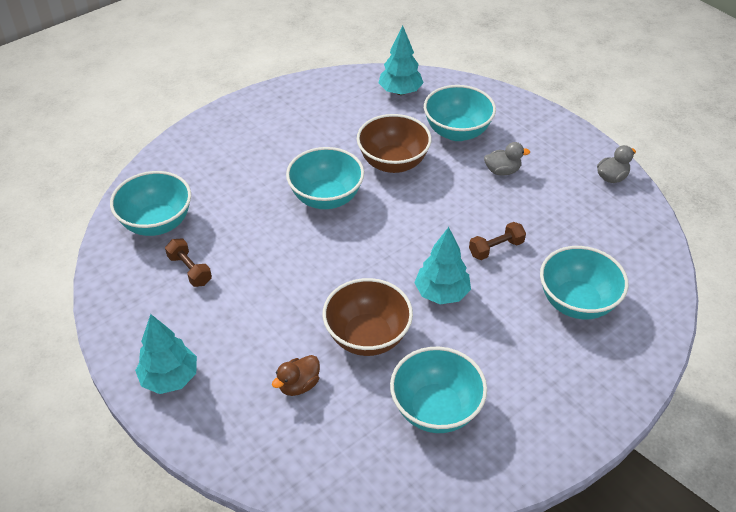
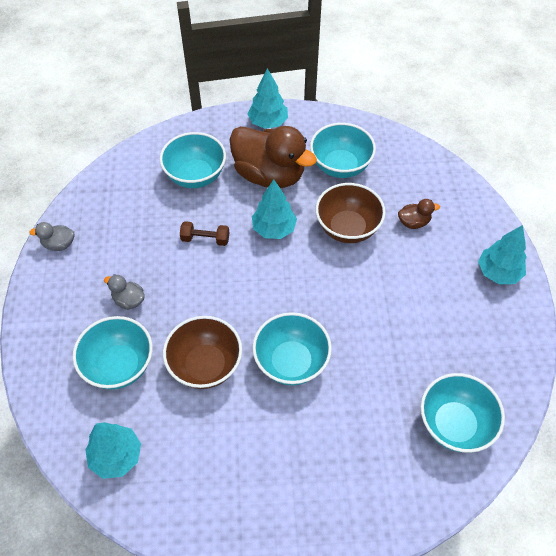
camera: 145 degrees left, 10 degrees up
(190, 270) = (446, 355): brown dumbbell -> none
(504, 349) = (269, 175): none -> brown duck
(576, 418) = (268, 122): none -> turquoise tree

